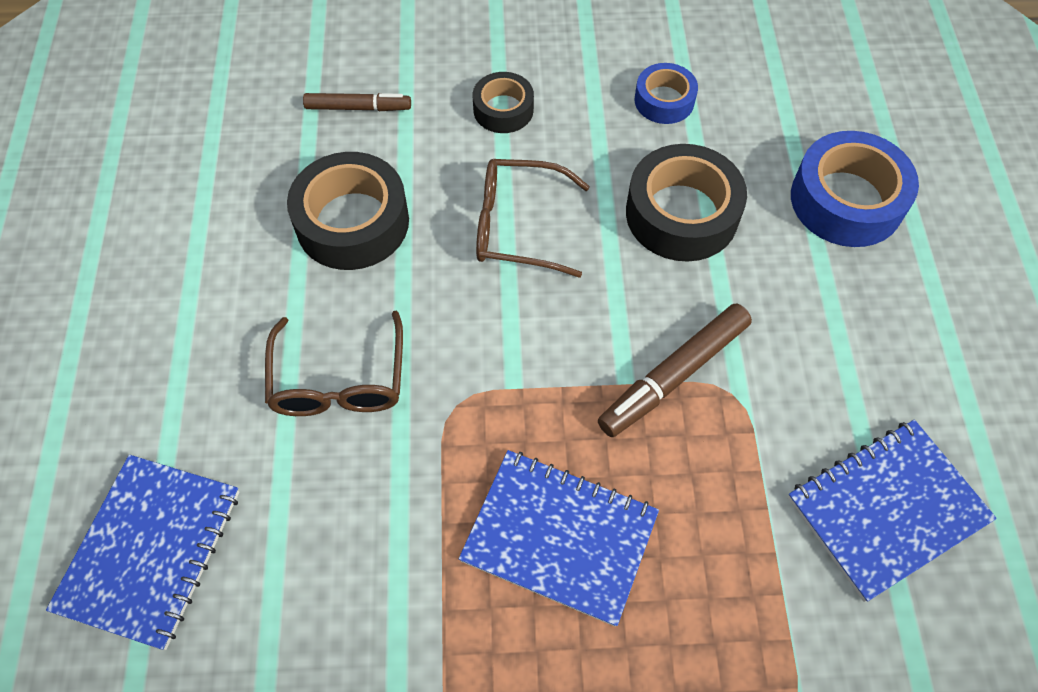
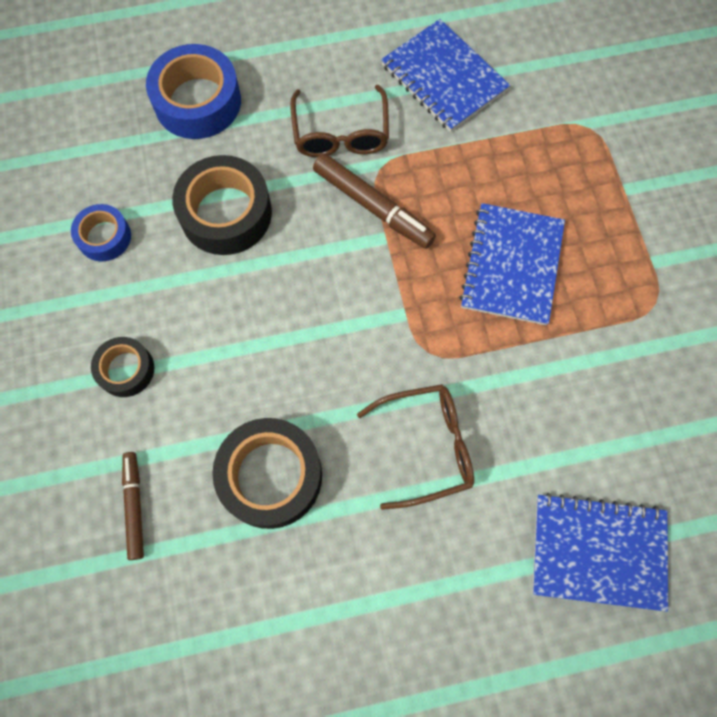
camera: 100 degrees left, 10 degrees up
(518, 226) = (255, 335): brown glasses -> brown glasses (340, 133)

